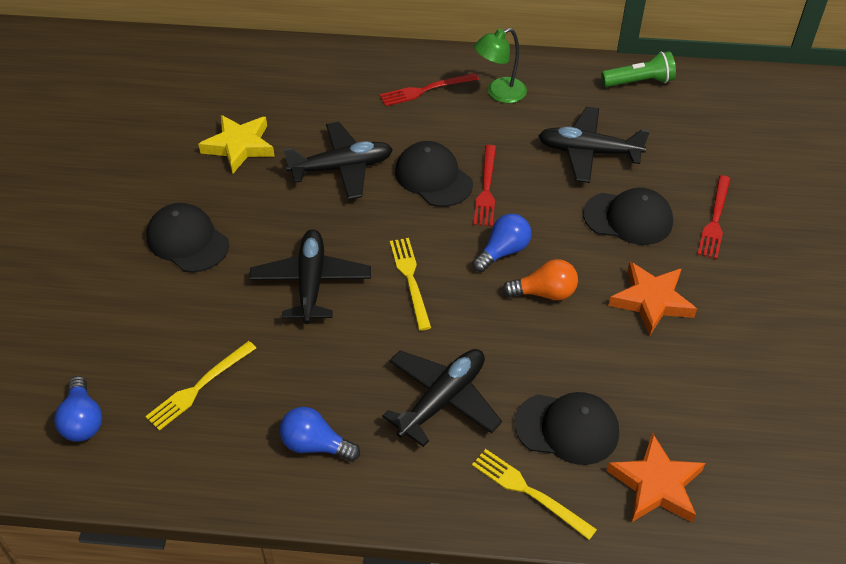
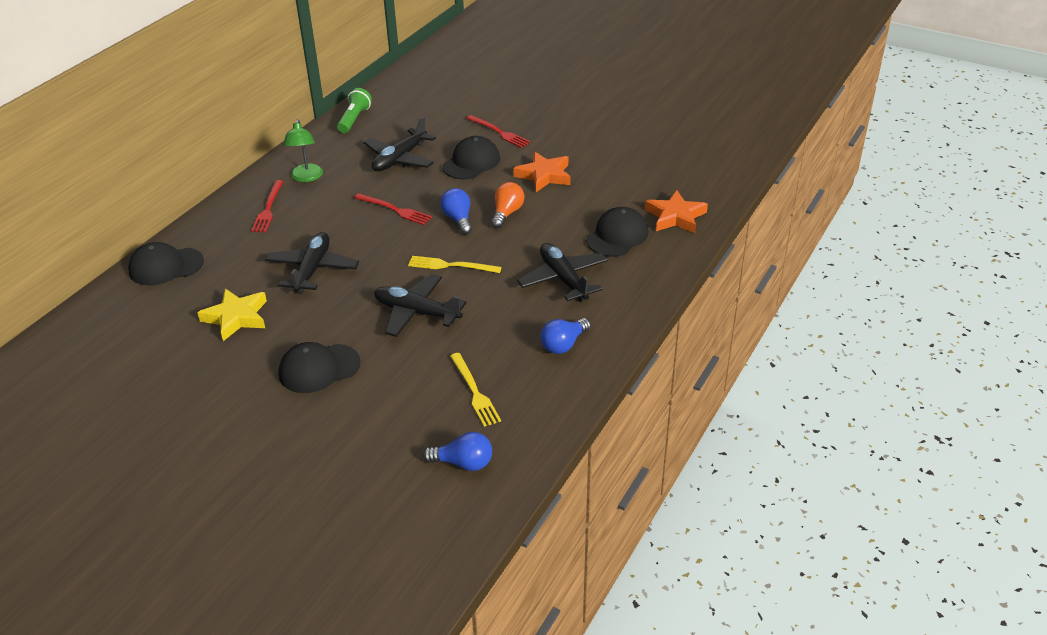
camera: 65 degrees left, 10 degrees down
(433, 177) = (363, 229): black cap -> black cap (166, 266)
(529, 492) = (653, 264): yellow fork -> none

